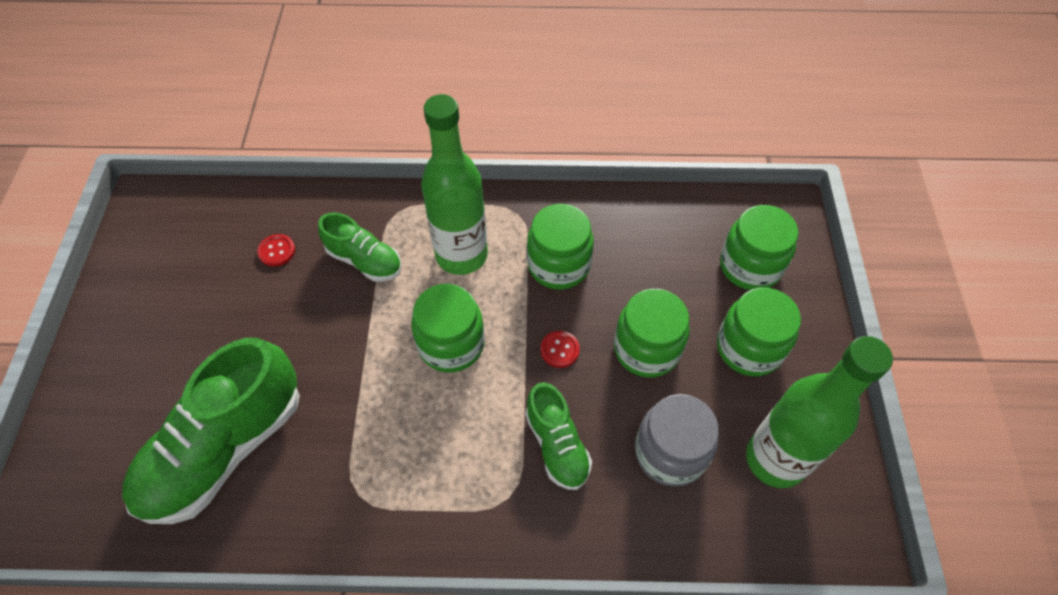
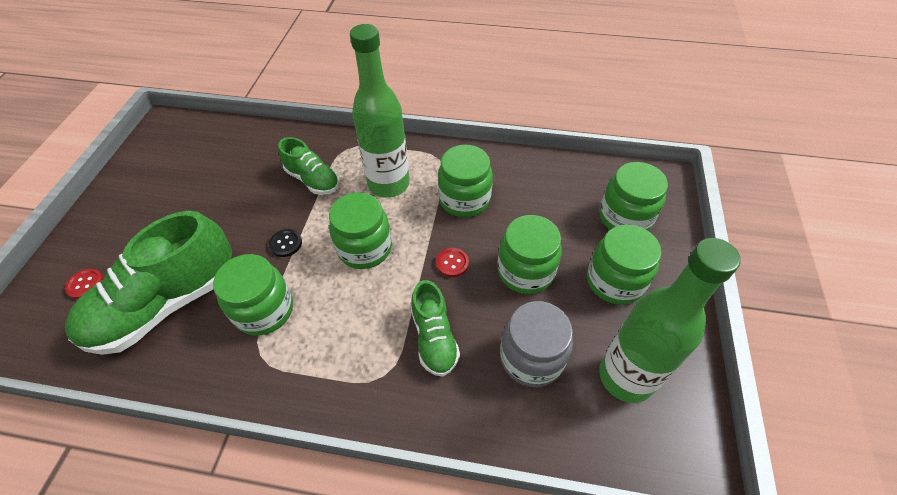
camera: 10 degrees right, 5 degrees down
(277, 251) = (249, 166): red button -> red button (85, 284)
(348, 439) = (264, 310): none -> green jar
(352, 351) = (286, 244): none -> black button

